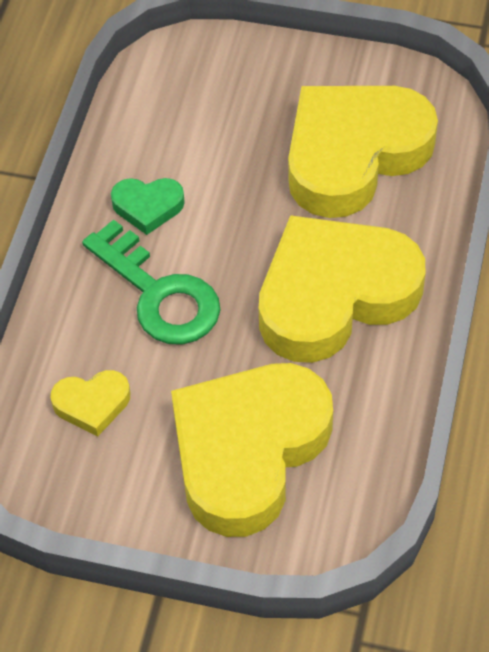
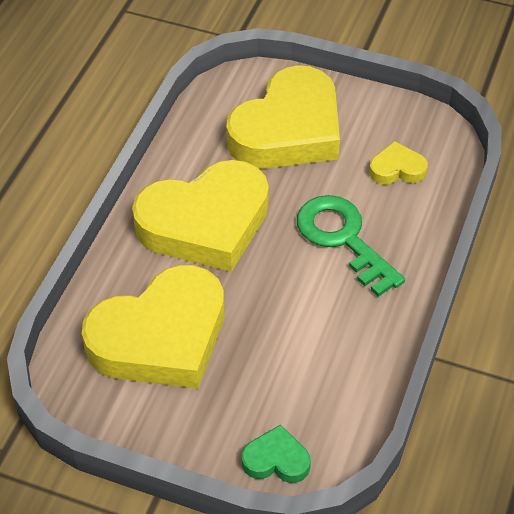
camera: 175 degrees left, 5 degrees down
(148, 207) = (348, 311): green heart -> green heart (276, 460)

